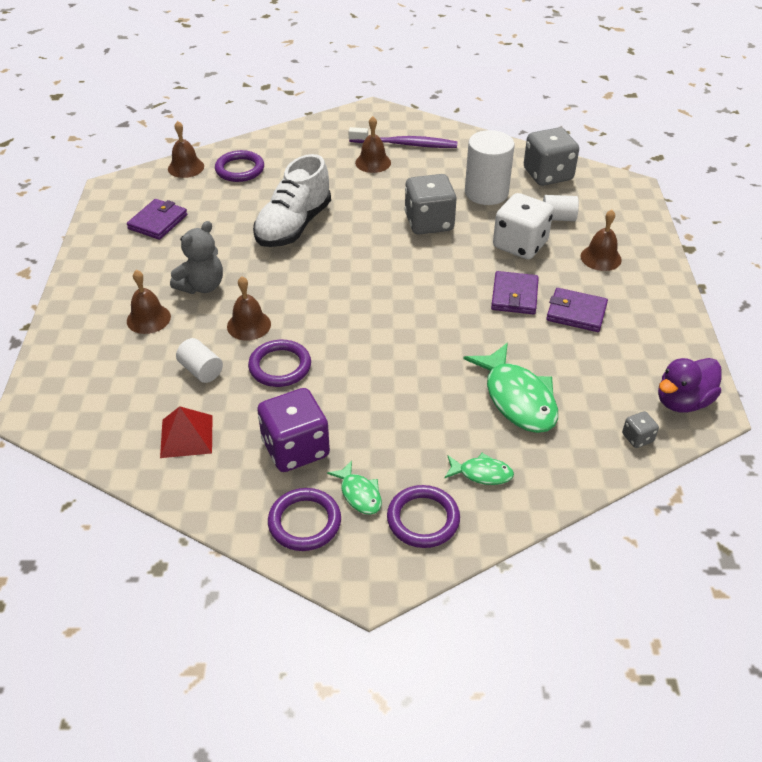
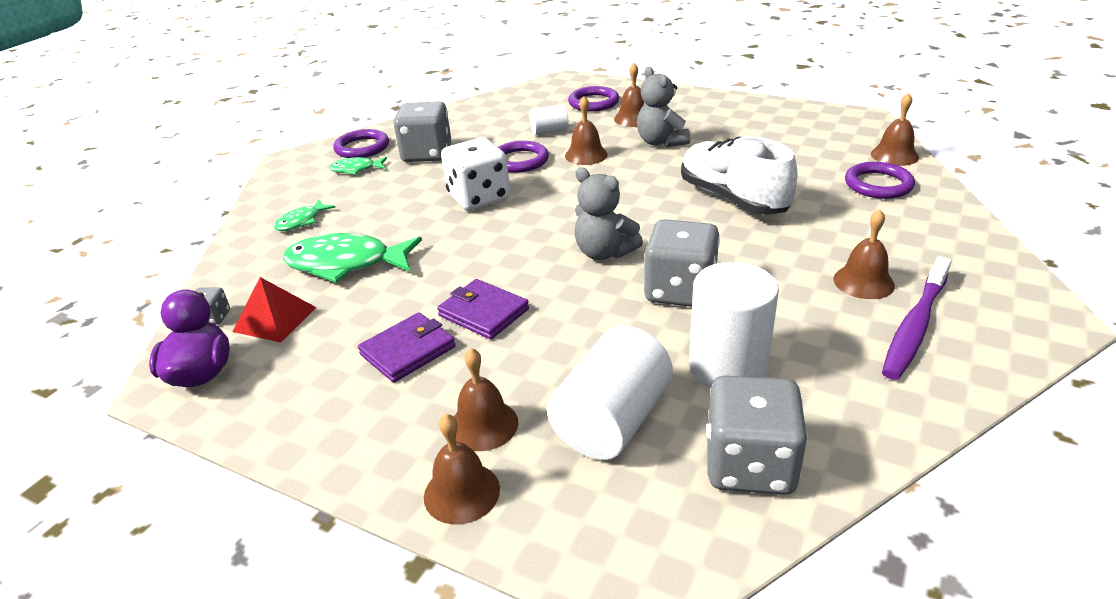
camera: 120 degrees right, 10 degrees down
(158, 222) = (784, 133): purple wallet -> none
(186, 436) = (487, 120): red pyramid -> red pyramid (275, 319)
(295, 448) = (427, 154): purple dice -> grey dice
(407, 265) = (604, 252): none -> grey teddy bear
(423, 519) = (302, 188): purple ring -> purple ring (593, 102)
(520, 245) = (575, 354): white dice -> white dice (478, 197)
(558, 218) = (612, 421): white cylinder -> white cylinder, size x1.85
(644, 248) = (461, 492): none -> brown bell

